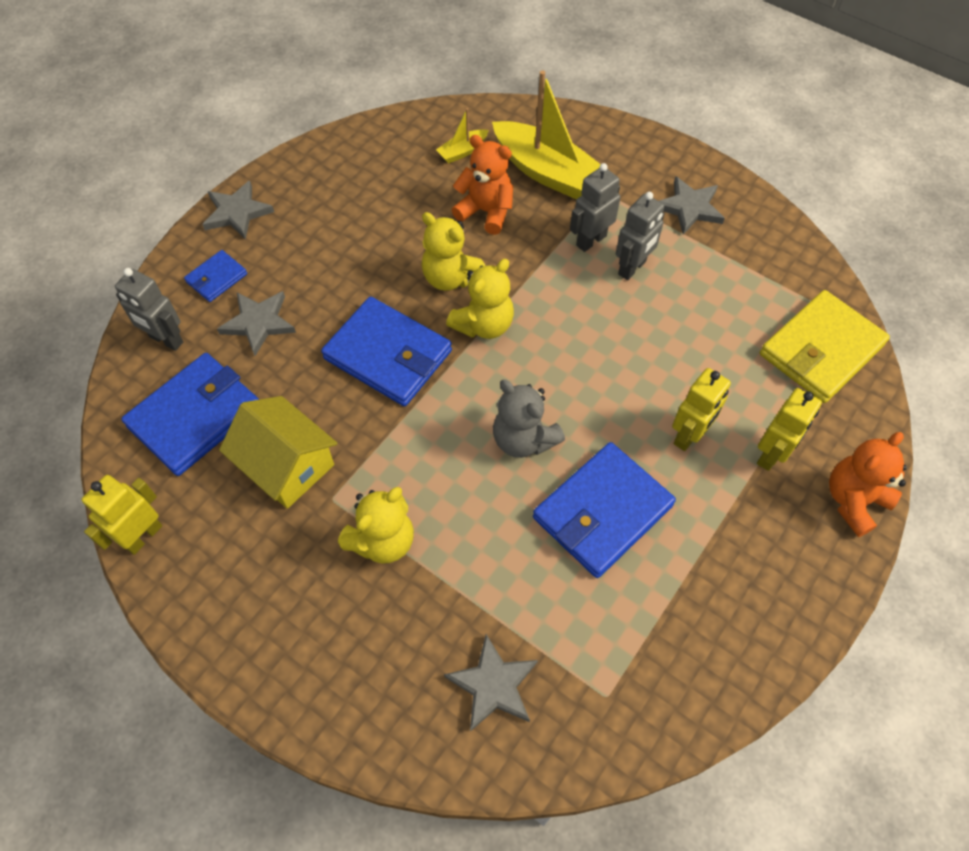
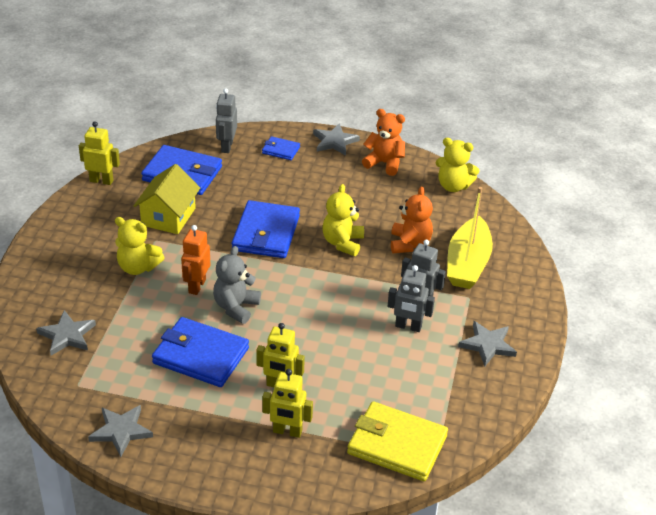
camera: 65 degrees right, 20 degrees down
(259, 323) = (258, 176): grey star -> grey star (121, 431)
(459, 474) = (196, 286): none -> orange robot
(462, 151) = (456, 219): yellow boat -> none
(483, 325) = (314, 267): yellow teddy bear -> yellow teddy bear (453, 186)
(853, 500) = (271, 484): orange teddy bear -> orange teddy bear (384, 163)

